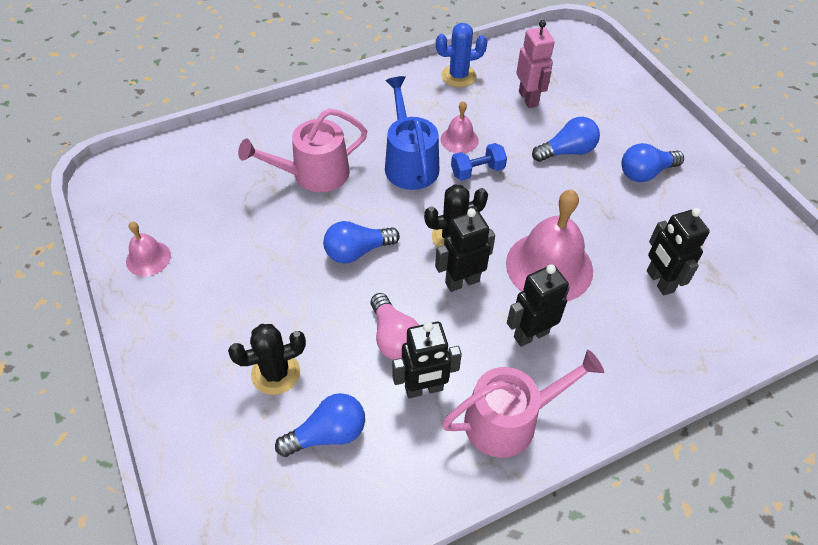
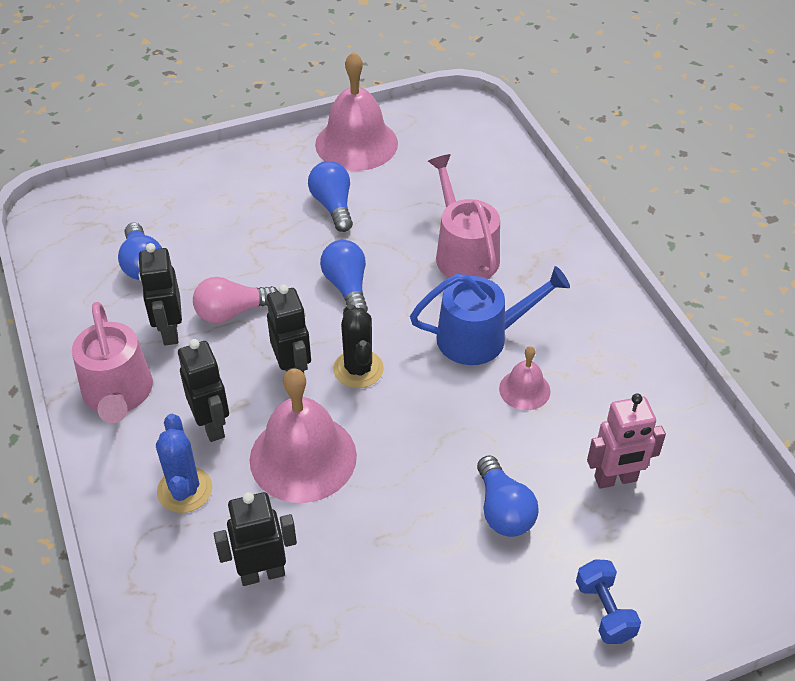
camera: 95 degrees right, 5 degrees down
(148, 258) = (356, 143): pink bell -> pink bell, size x1.99
(275, 373) = (212, 230): black cactus -> none
(458, 76) = (658, 400): blue cactus -> blue cactus (185, 490)
(477, 171) = (466, 403): blue dumbbell -> blue dumbbell (604, 611)
(645, 173) = (458, 604): blue light bulb -> blue light bulb (333, 206)

